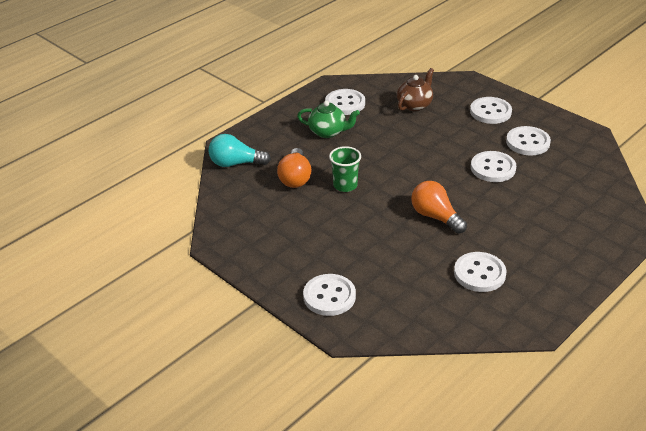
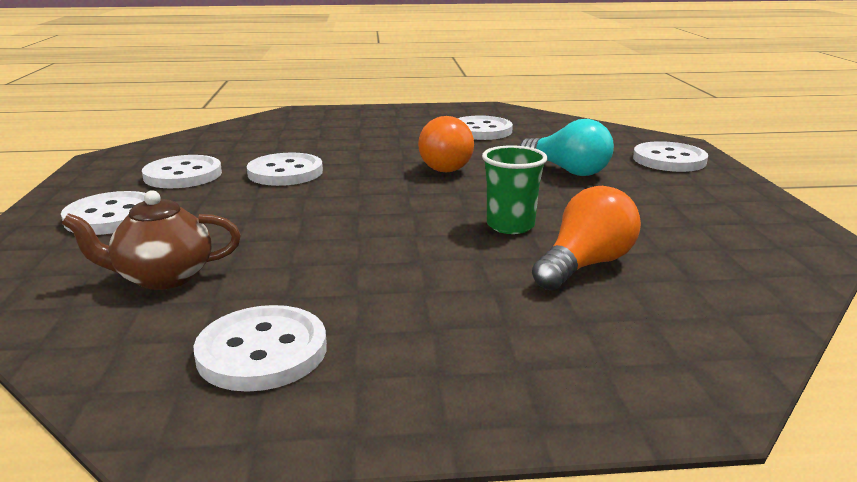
camera: 140 degrees left, 15 degrees down
(235, 163) = (702, 341): turquoise light bulb -> turquoise light bulb (568, 170)
(328, 132) = (408, 309): green teapot -> none

